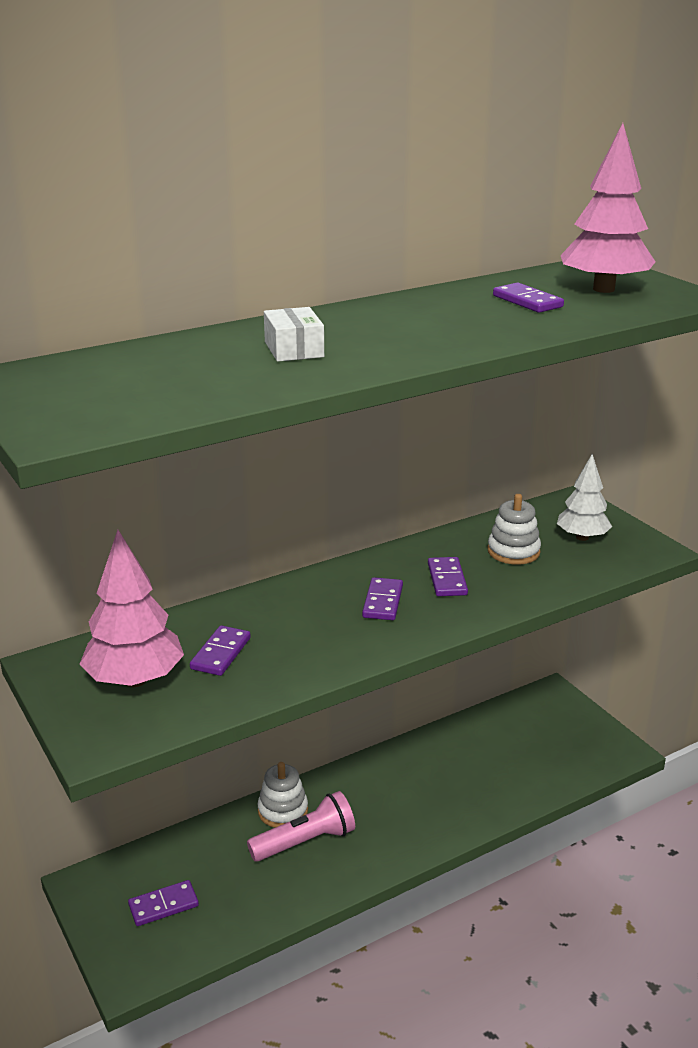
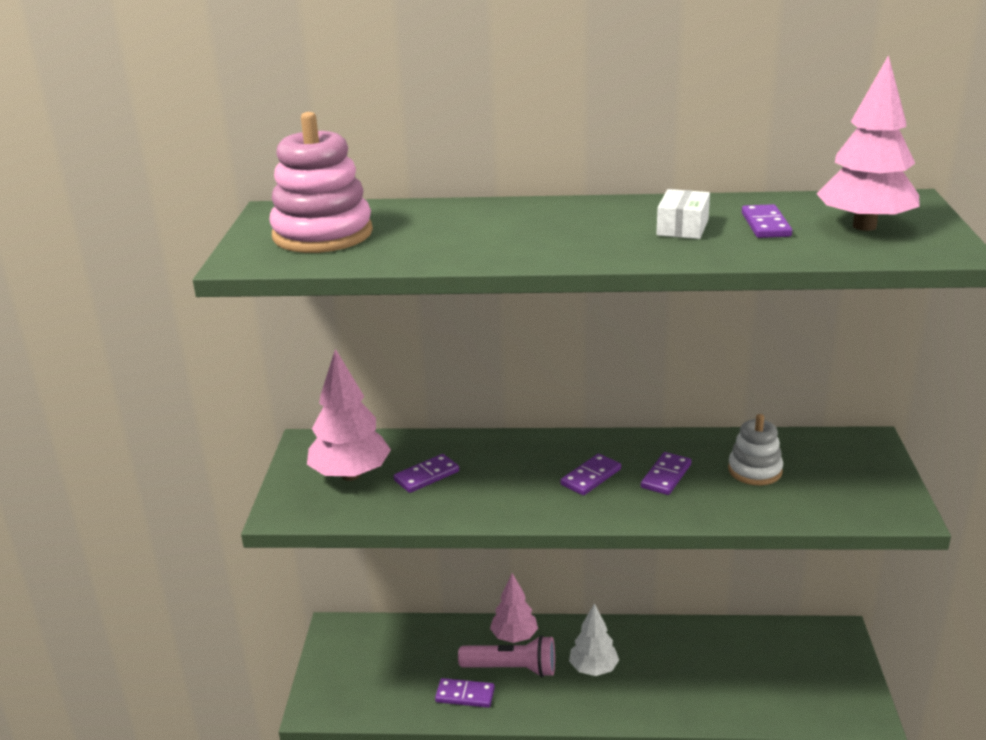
camera: 35 degrees right, 0 degrees up
(106, 388) = (322, 234): none -> pink stacking toy
(163, 905) = (374, 669): purple domino -> purple domino (465, 695)
(283, 811) = (514, 637): white stacking toy -> pink tree
(294, 349) = (496, 230): white box -> white box (682, 227)
(582, 537) = (838, 478): white tree -> white tree (593, 669)

